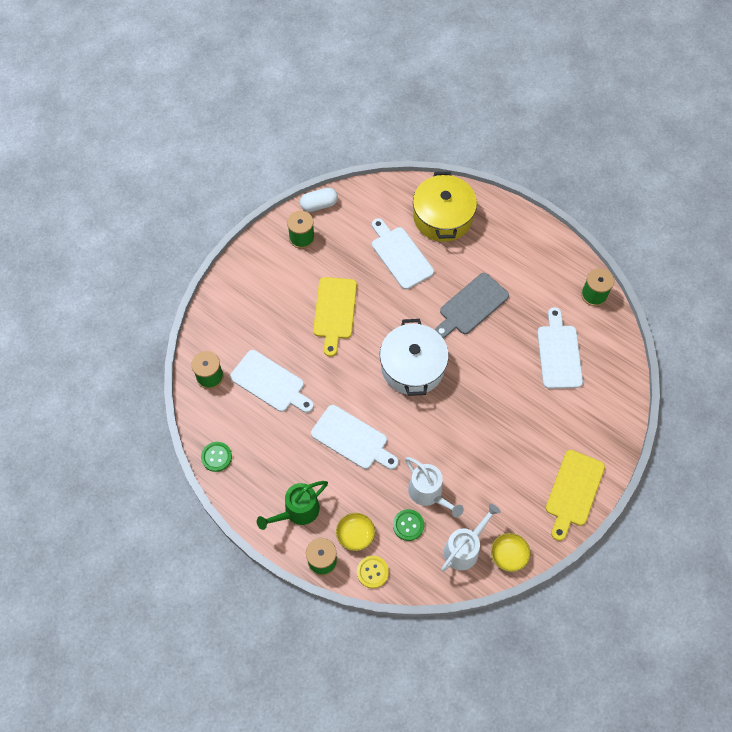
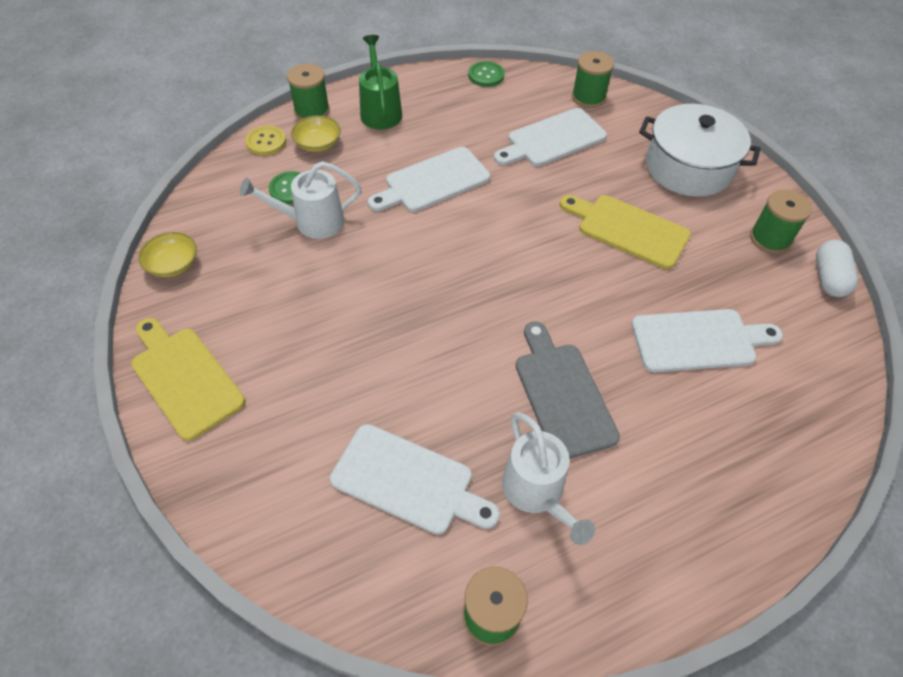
camera: 115 degrees right, 10 degrees down
(412, 367) = (497, 277): white pot -> white pot (688, 167)
(443, 217) = (761, 434): yellow pot -> none
(465, 548) = (220, 227): white watering can -> white watering can (537, 493)

